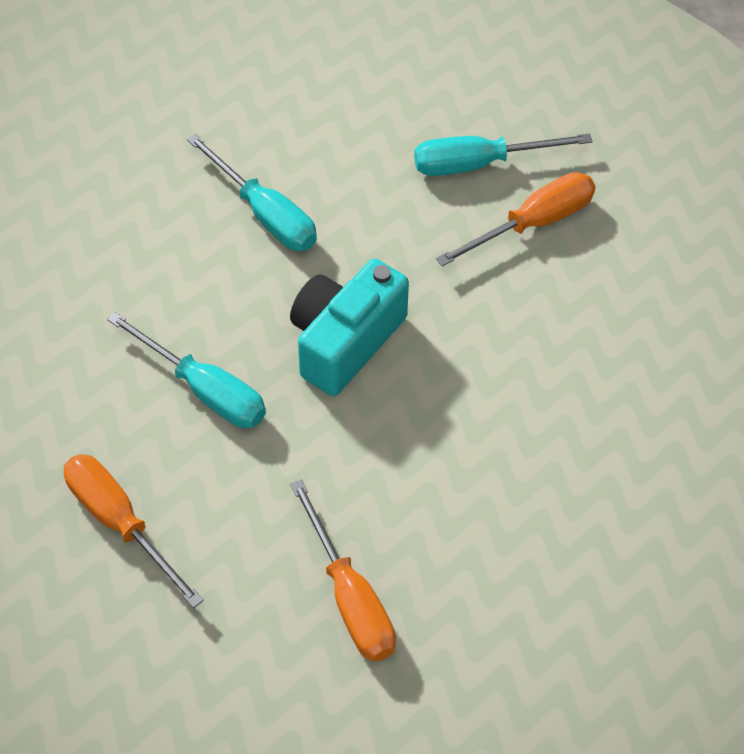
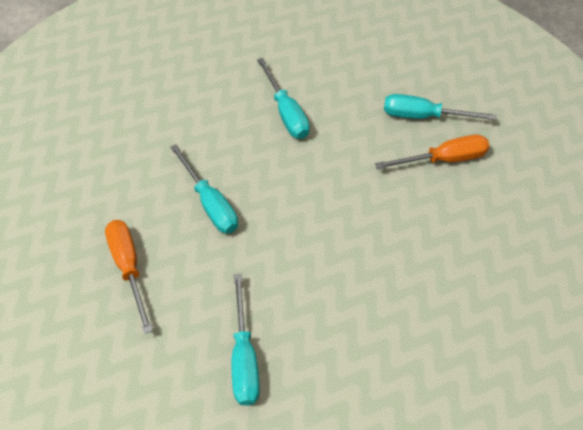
camera: 20 degrees right, 0 degrees up
(345, 341) = (303, 198): turquoise camera -> none
(350, 598) = (244, 357): orange screwdriver -> turquoise screwdriver

